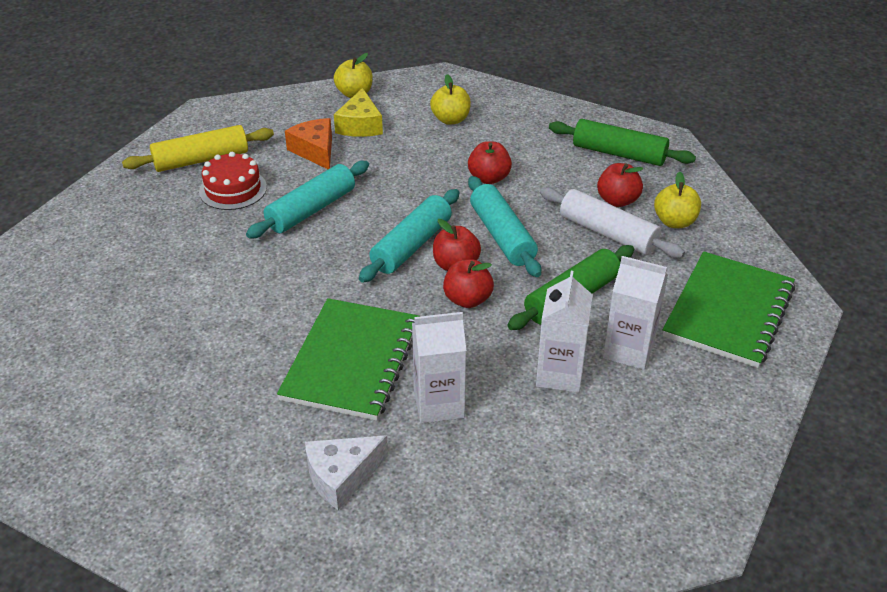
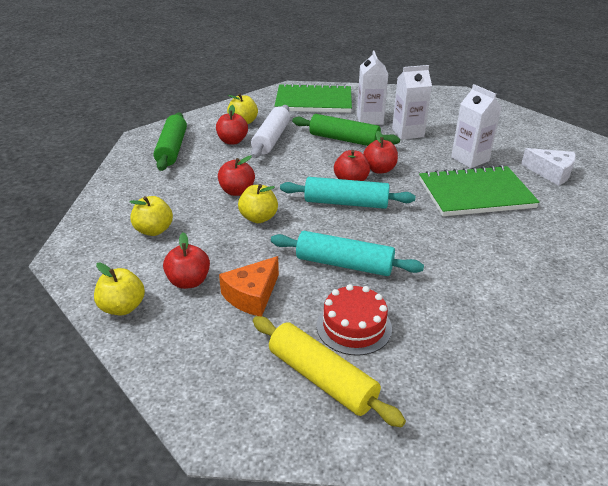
camera: 115 degrees left, 5 degrees down
(360, 125) = (189, 281): yellow cheese -> red apple
(427, 180) = (258, 218): none -> yellow apple
(502, 236) = (304, 172): turquoise rolling pin -> none

